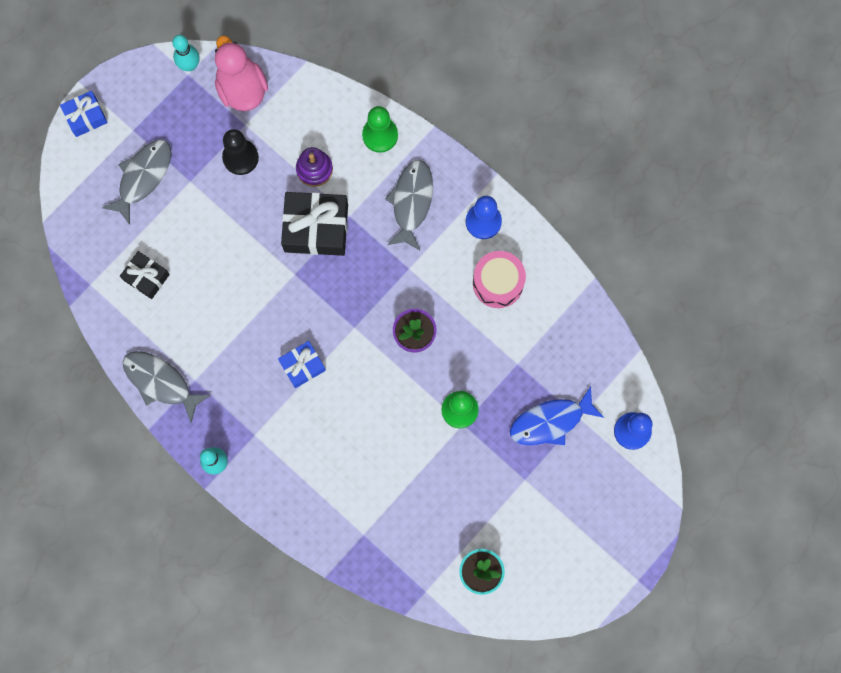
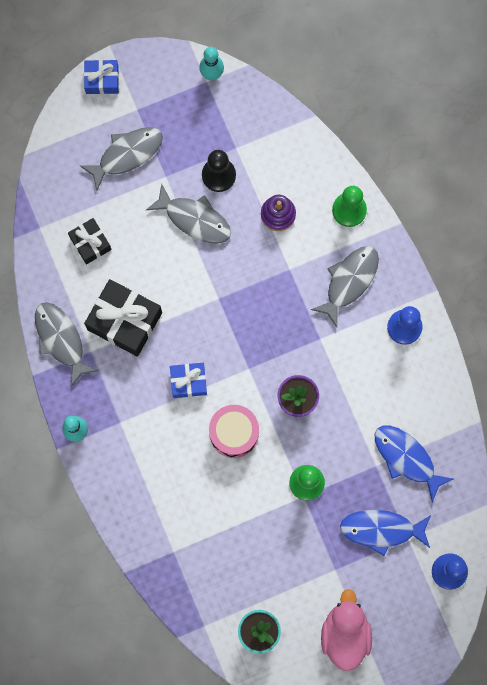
camera: 25 degrees right, 0 degrees up
(236, 209) = (194, 219): none -> grey fish
(242, 88) = (247, 115): pink duck -> pink duck (345, 634)
(316, 228) = (255, 267): black gift -> black gift (124, 321)
(498, 283) = (392, 387): pink drum -> pink drum (234, 433)
(543, 343) = (407, 458): none -> blue fish

